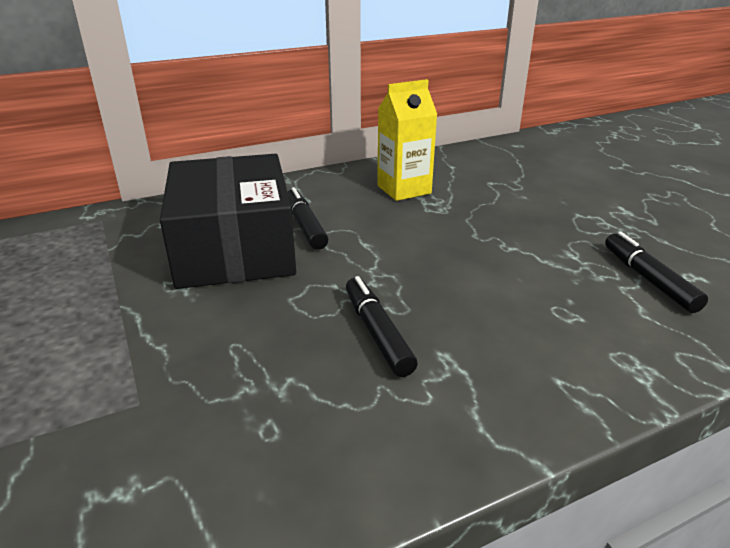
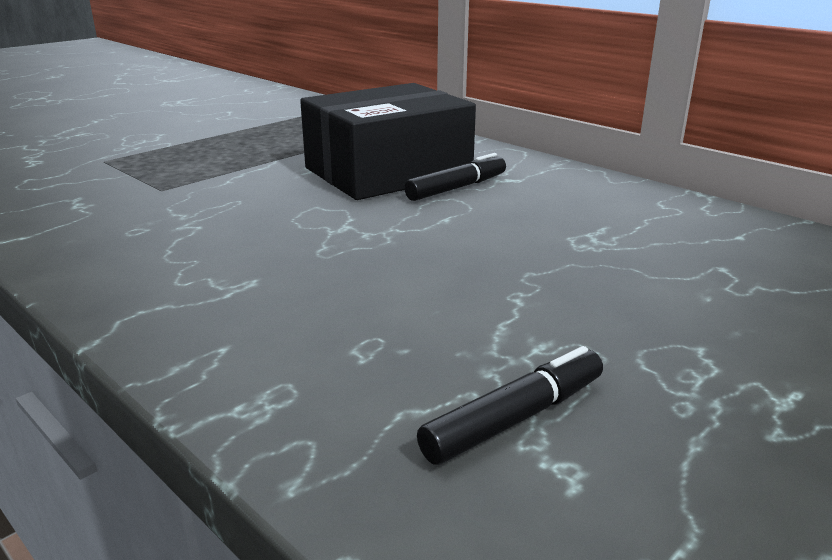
camera: 70 degrees right, 5 degrees down
(377, 333) = (275, 247): black marker -> none
(404, 189) = (610, 217): yellow carton -> none

